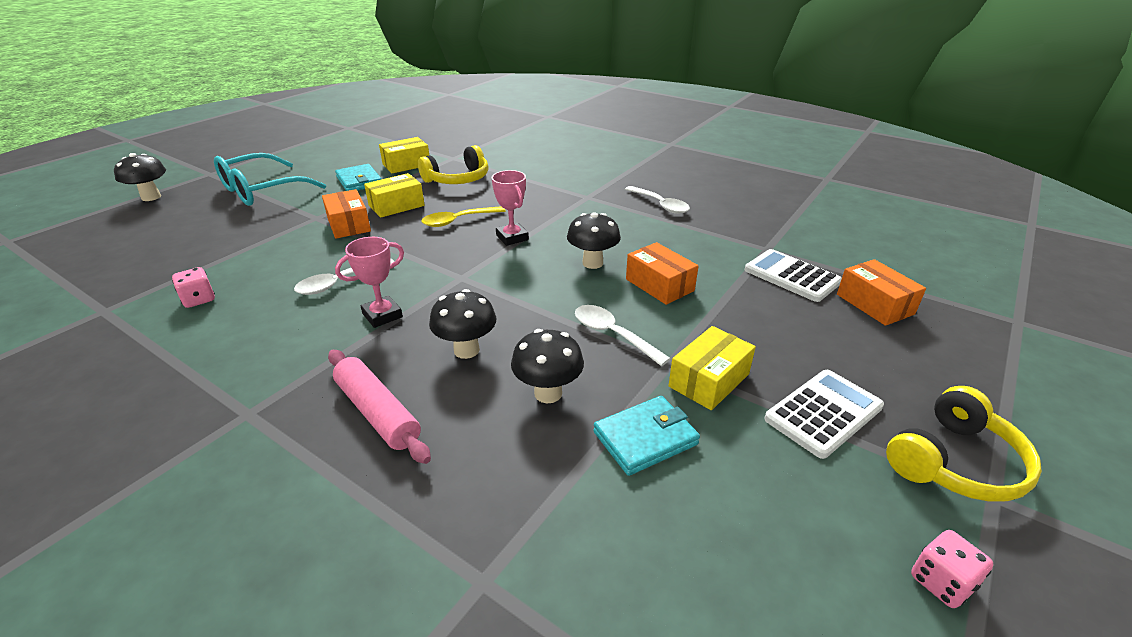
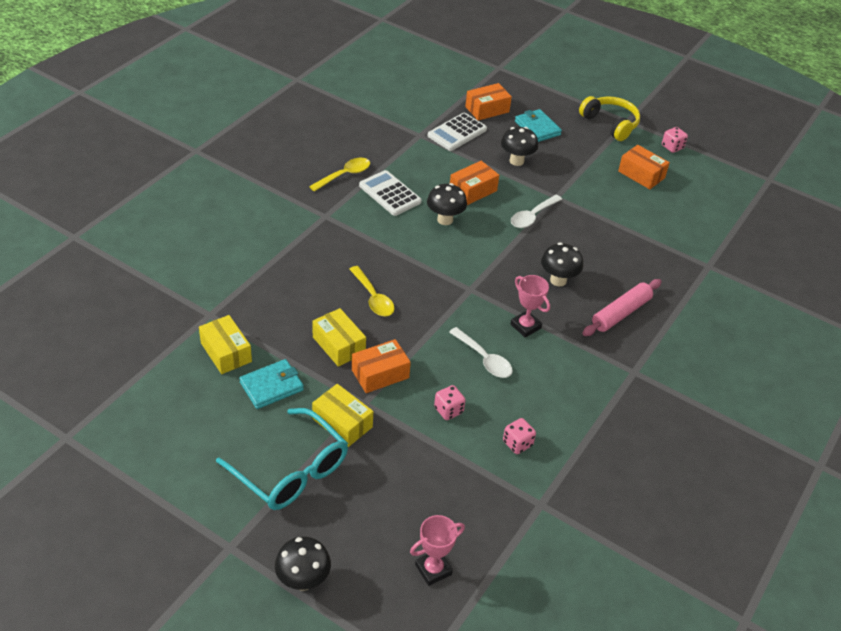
camera: 95 degrees left, 10 degrees up
(277, 259) = (448, 410): none -> pink dice
(458, 179) = (274, 305): yellow headphones -> none
(512, 237) = (405, 262): pink trophy -> pink trophy (433, 569)
(548, 393) = (591, 245): black mushroom -> black mushroom (516, 161)
(645, 438) = (617, 212): turquoise wallet -> turquoise wallet (537, 128)
(660, 205) = (344, 175): white spoon -> yellow spoon
(709, 380) = (569, 184): yellow box -> yellow box (342, 423)
(787, 495) = (641, 174): none -> orange box
(823, 413) = (587, 152): white calculator -> white calculator (390, 194)

